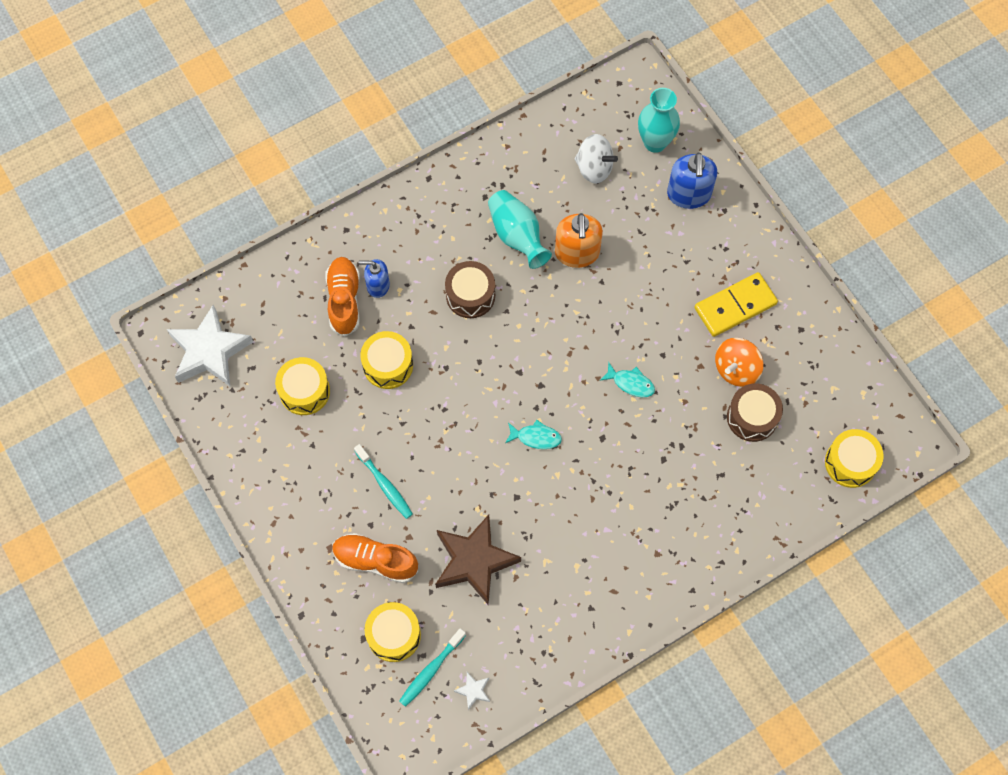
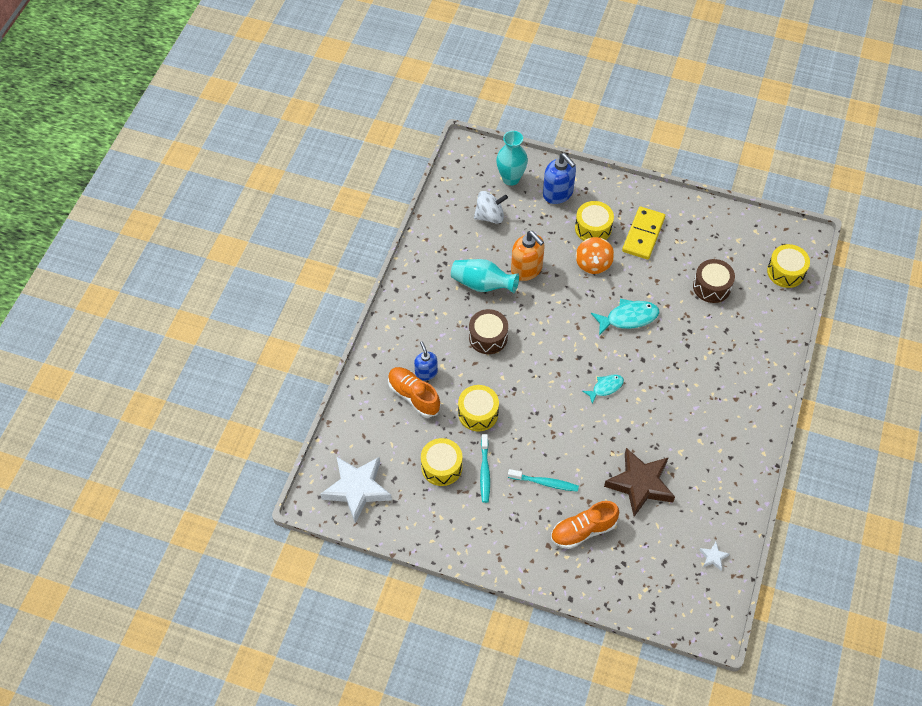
camera: 40 degrees left, 10 degrees down
(378, 285) = (426, 372): blue soap dispenser -> blue soap dispenser turned 105 degrees clockwise
(394, 635) = (636, 564): yellow drum -> yellow drum (593, 228)
(431, 670) = (678, 566): turquoise toothbrush -> turquoise toothbrush (484, 472)
(631, 383) = (628, 318): turquoise fish -> turquoise fish, size x1.61
(736, 369) = (677, 268): orange spinning top -> orange spinning top (593, 264)

